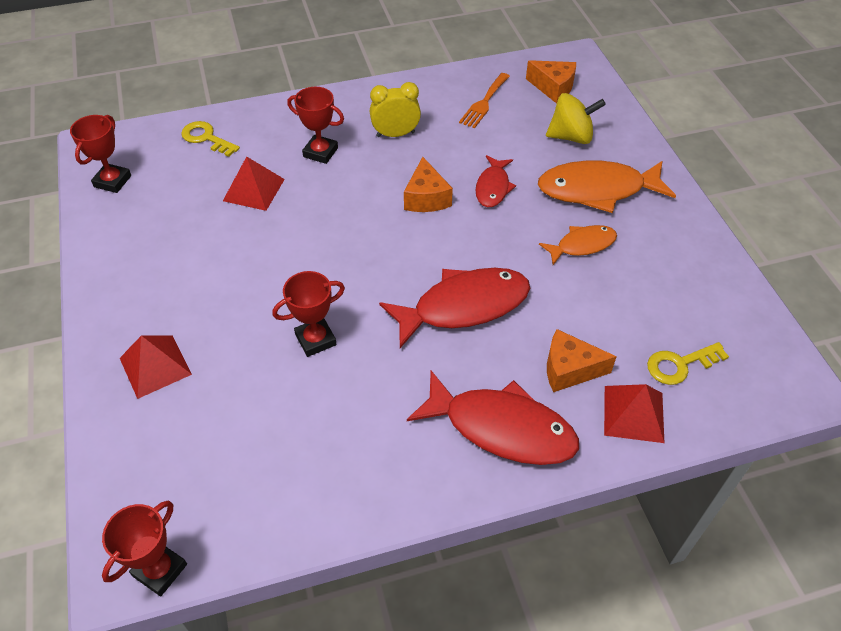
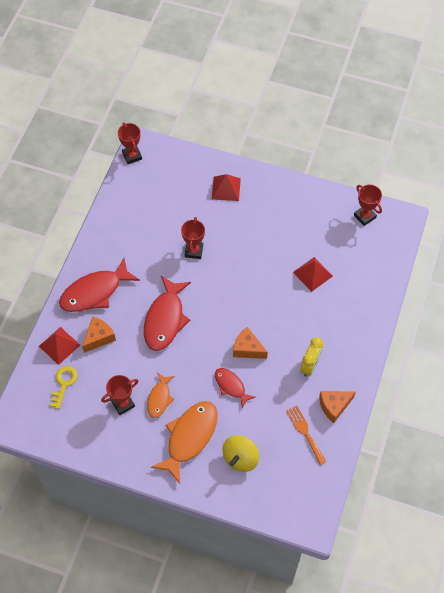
camera: 125 degrees right, 10 degrees up
(206, 138) = (372, 271): yellow key -> none
(320, 152) = (321, 319): red trophy -> red trophy (123, 404)
(553, 88) = (291, 484): orange cheese -> orange cheese (334, 406)

